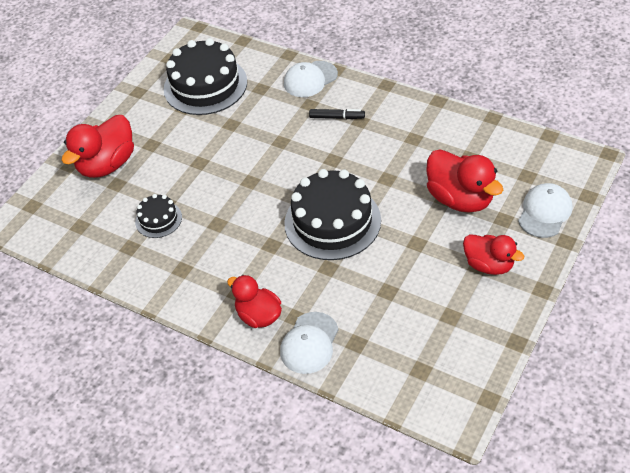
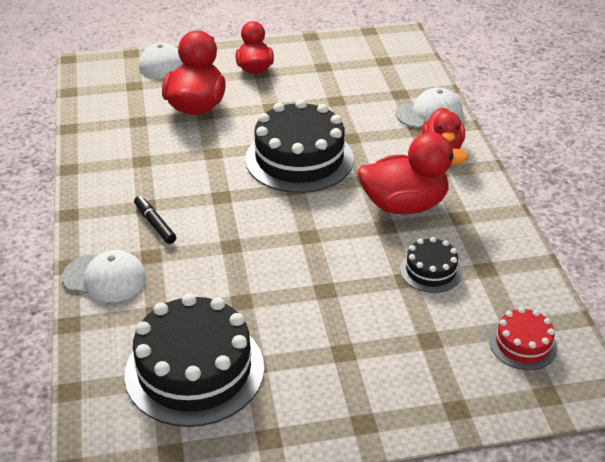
camera: 135 degrees left, 10 degrees down
(66, 221) = (523, 344): none -> red cake
(107, 164) = (415, 371): red duck -> red duck (404, 205)

